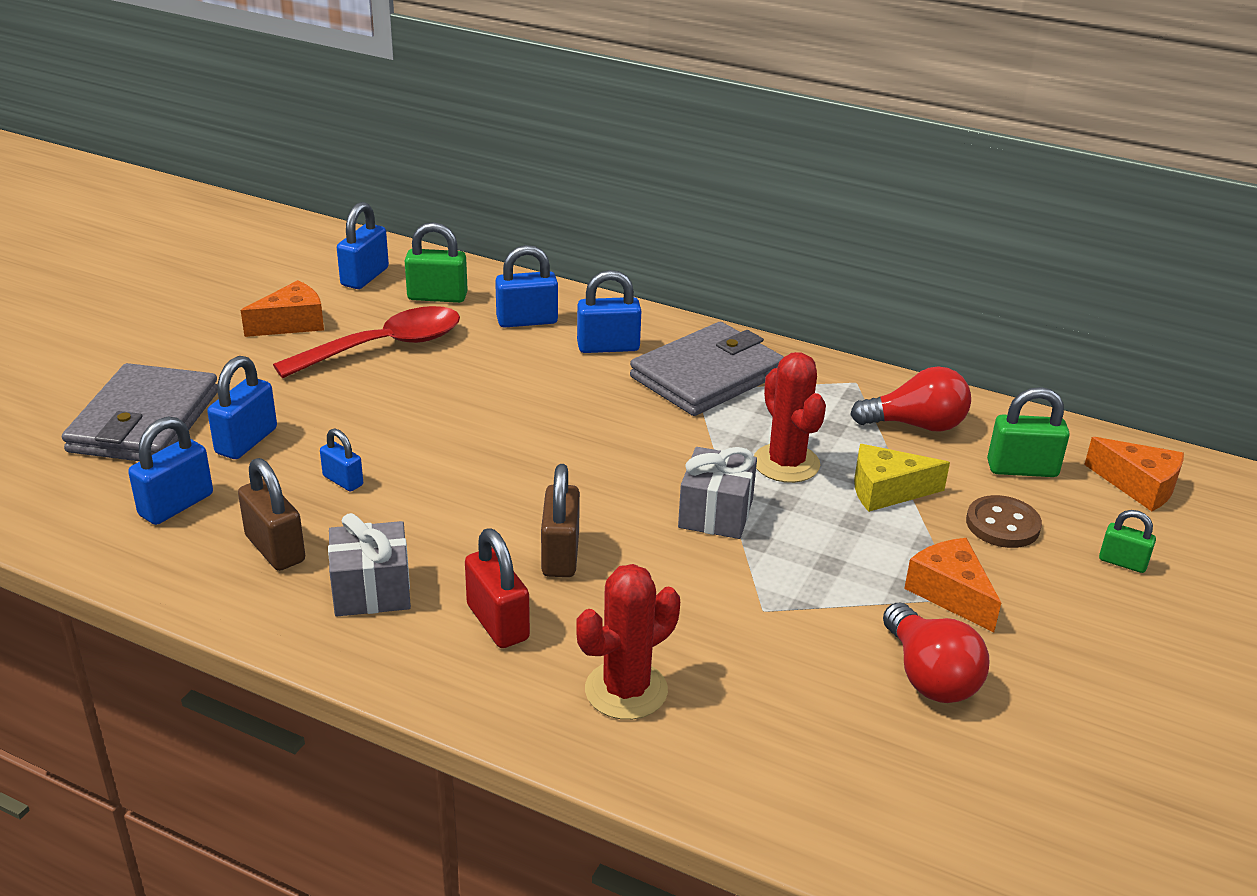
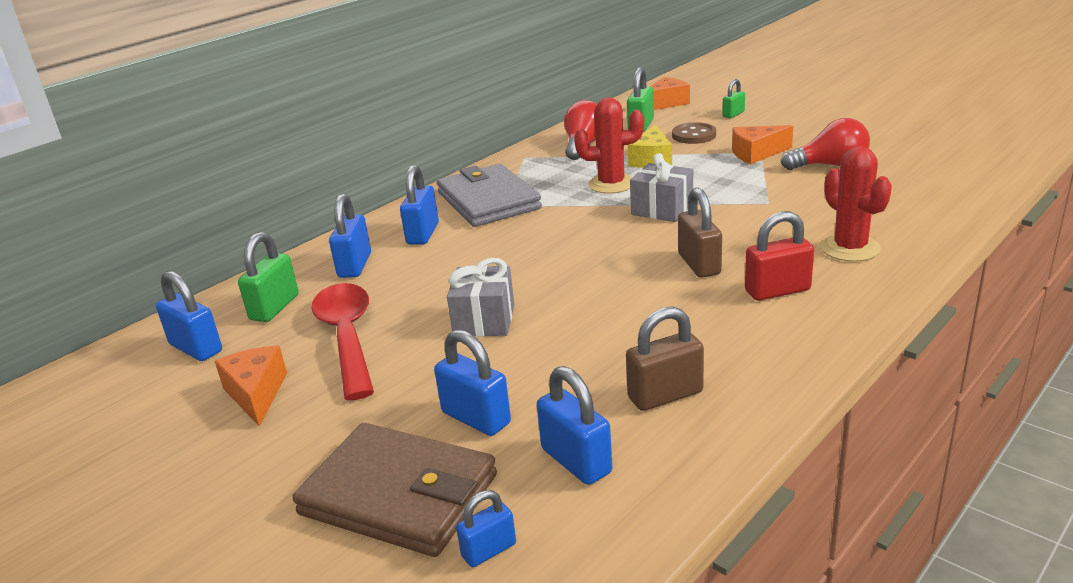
camera: 70 degrees left, 5 degrees down
(144, 421) = (399, 495): grey wallet -> brown wallet
(343, 481) = (568, 359): blue padlock -> blue padlock (489, 550)
(371, 590) = (733, 344): grey gift -> grey gift (484, 320)
(560, 555) = (699, 264): brown padlock -> brown padlock turned 60 degrees clockwise

